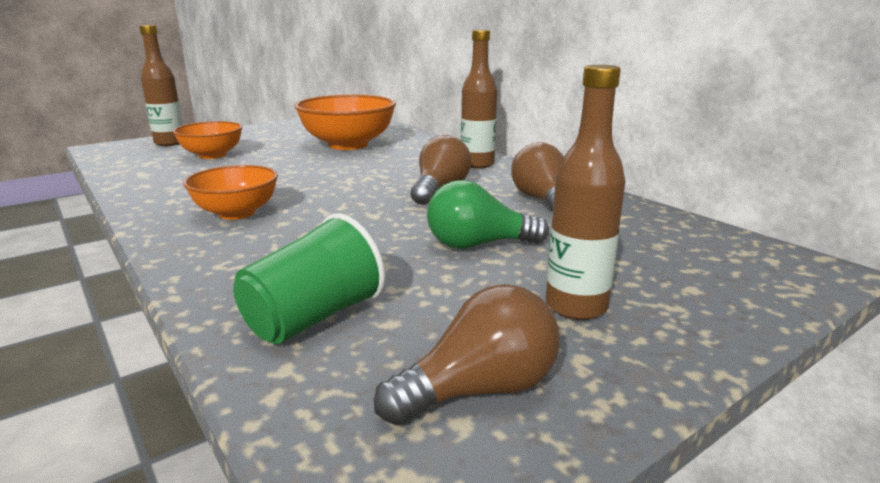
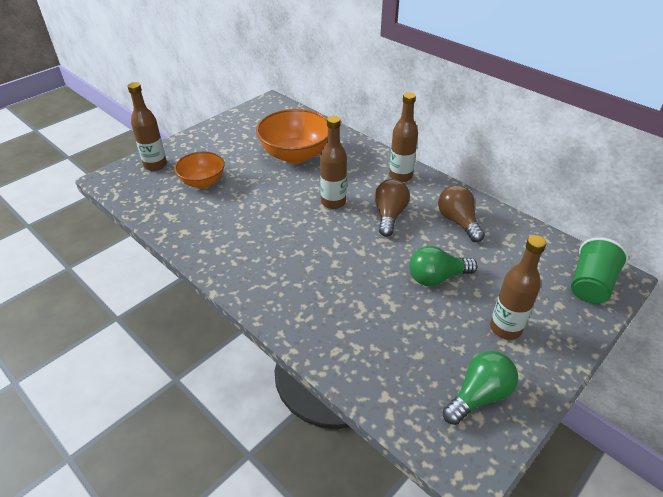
camera: 10 degrees left, 20 degrees up
(236, 213) = (273, 260): orange bowl -> none
(313, 318) = (378, 357): green cup -> green cup (590, 285)
(367, 176) = (333, 202): none -> brown bottle
(479, 390) = (479, 396): brown light bulb -> green light bulb

